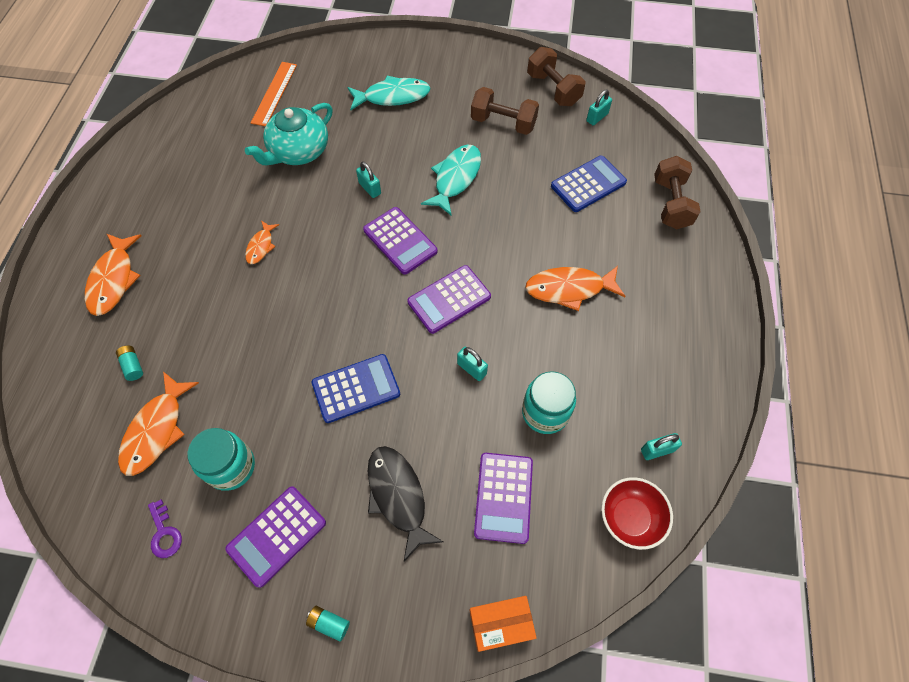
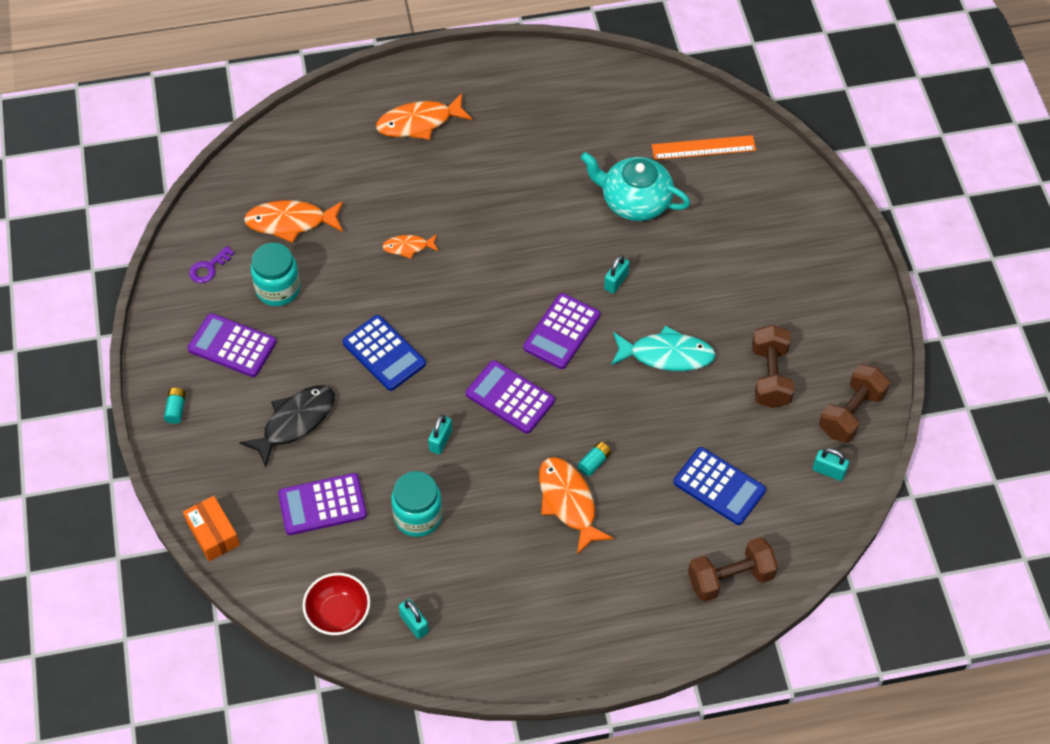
camera: 70 degrees right, 5 degrees down
(133, 366) = (342, 178): turquoise battery -> turquoise battery (594, 462)
(261, 246) = (504, 218): orange fish -> orange fish (408, 247)
(392, 97) = (755, 257): turquoise fish -> none

